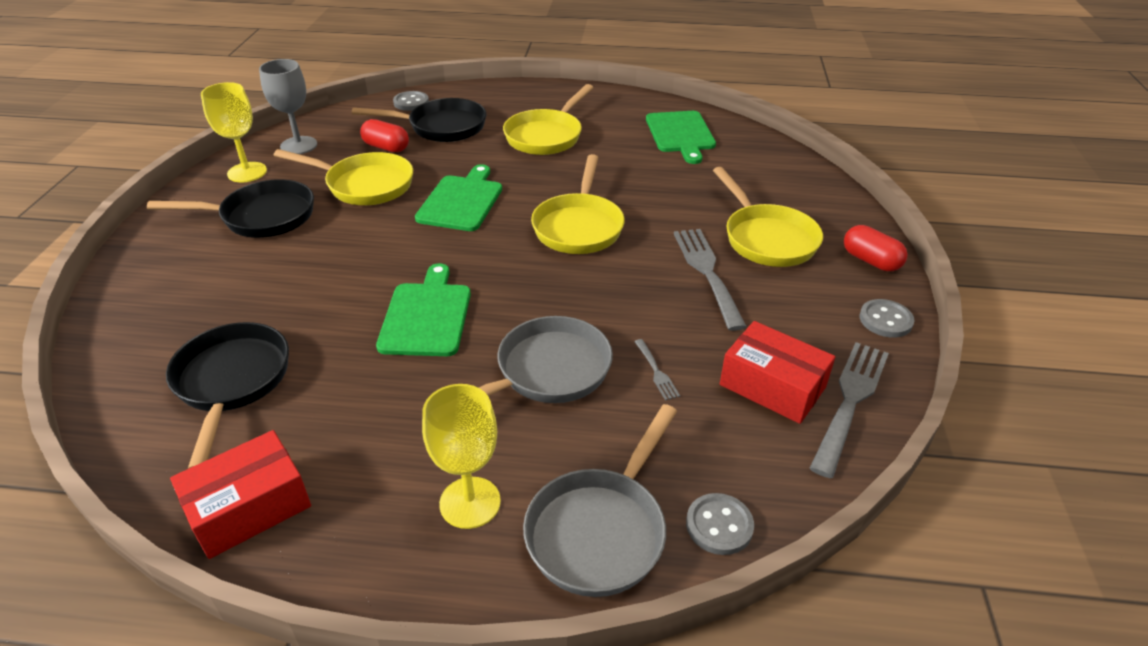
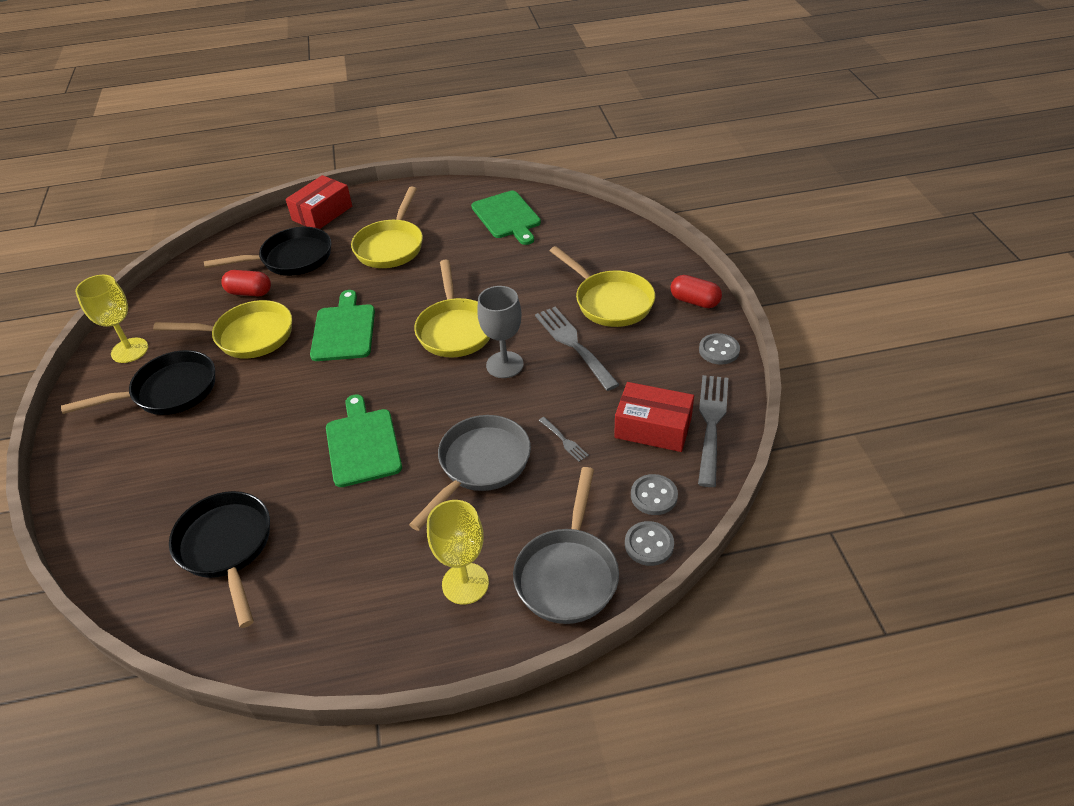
camera: 15 degrees left, 5 degrees up
(249, 507) = (297, 640): red box -> red box (322, 213)
(299, 145) = (164, 310): grey goblet -> grey goblet (504, 365)
(411, 102) = (250, 239): grey button -> grey button (654, 496)

